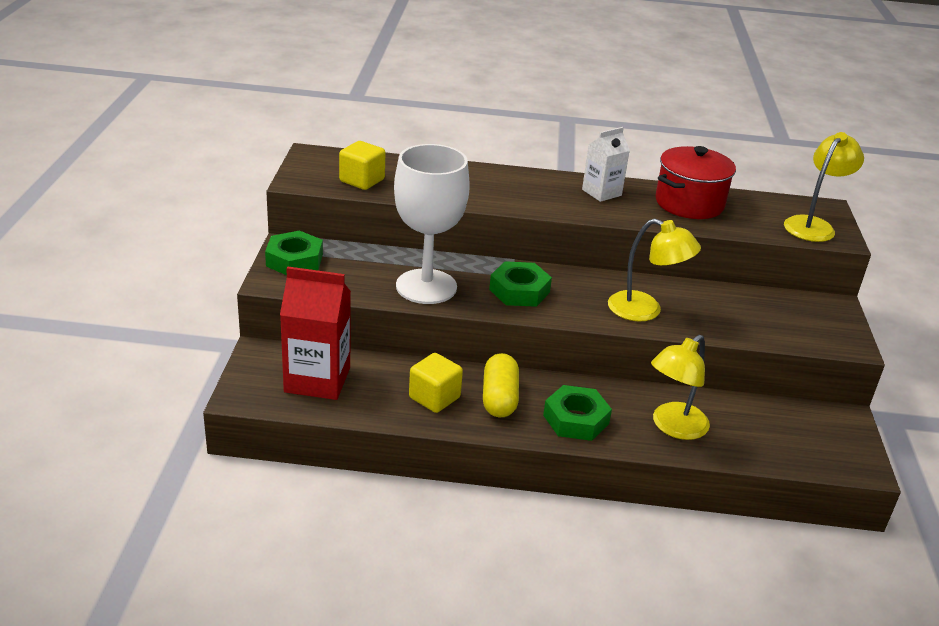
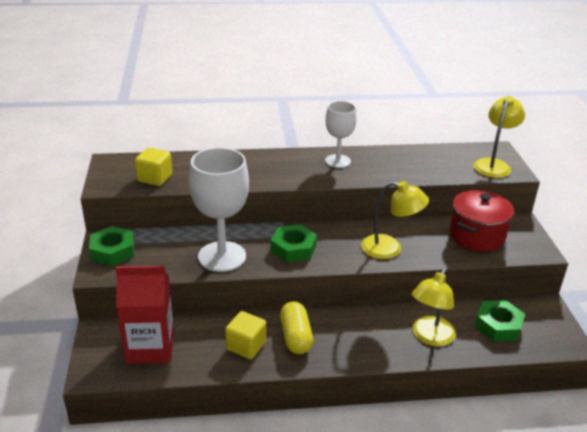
camera: 10 degrees left, 0 degrees up
(576, 419) = (357, 344): green nut -> green nut (498, 325)
(601, 192) = (338, 161): white carton -> white goblet
(689, 203) = (403, 160): red pot -> red pot (476, 236)

